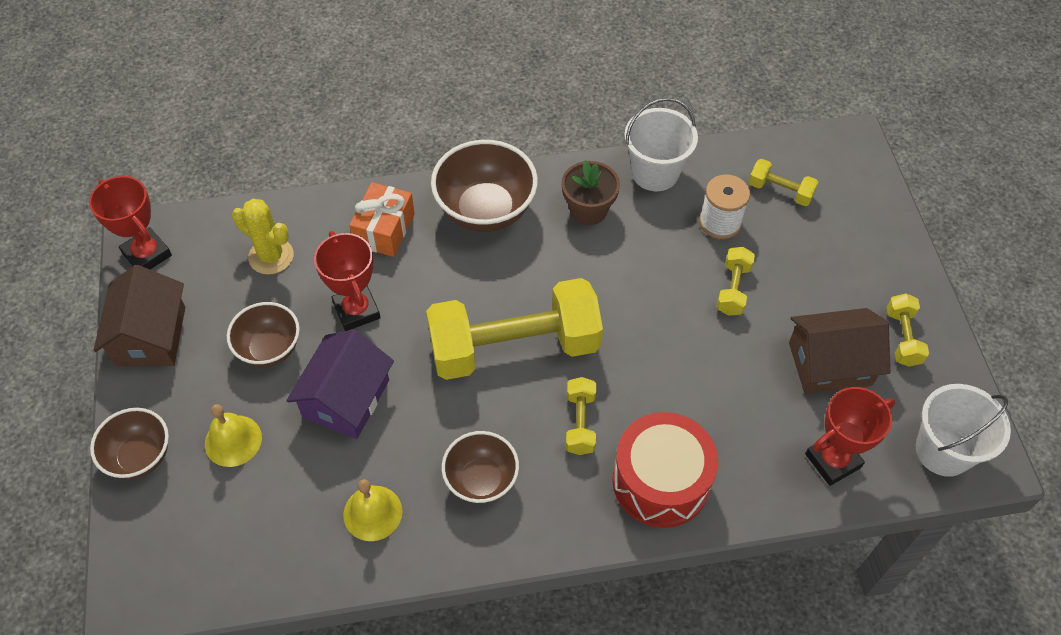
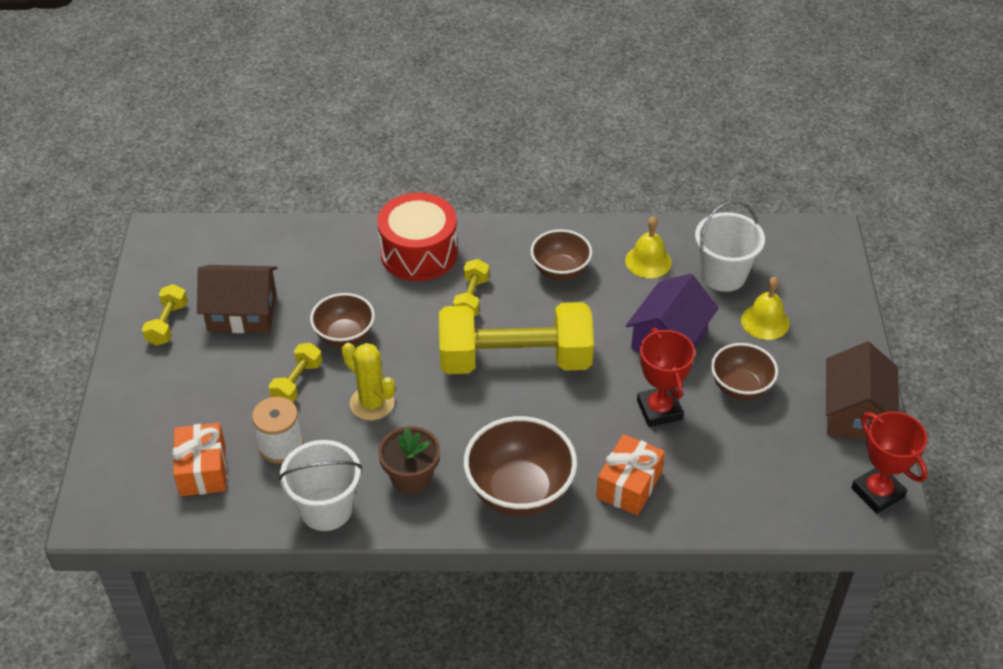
camera: 170 degrees left, 10 degrees down
(140, 456) = (842, 320): brown bowl -> brown bowl (344, 336)
(271, 256) = (747, 473): yellow cactus -> yellow cactus (372, 403)
(780, 191) = (203, 470): yellow dumbbell -> orange gift
(833, 460) = (278, 249): red trophy -> none
(943, 451) = (188, 244): white bucket -> white bucket (723, 275)

